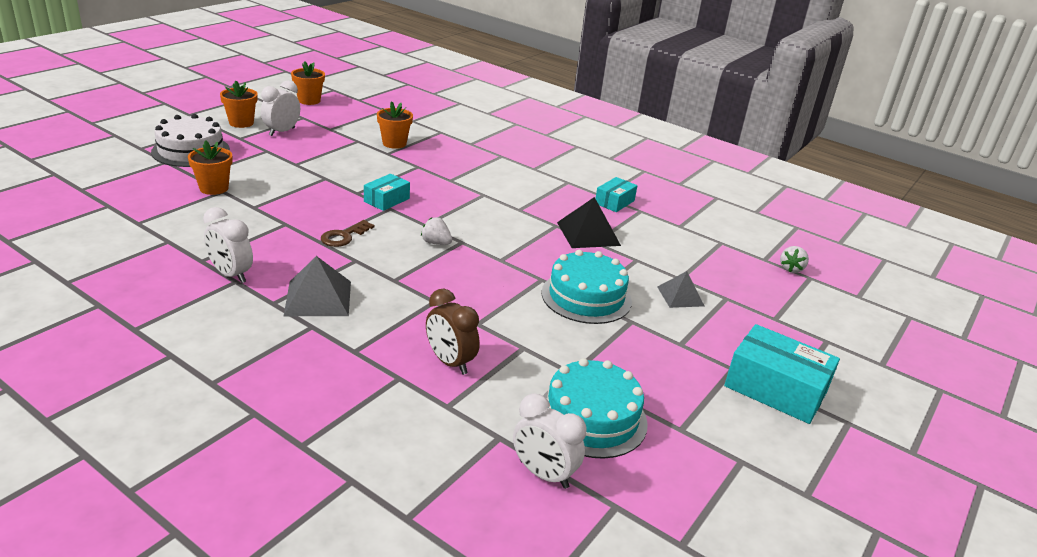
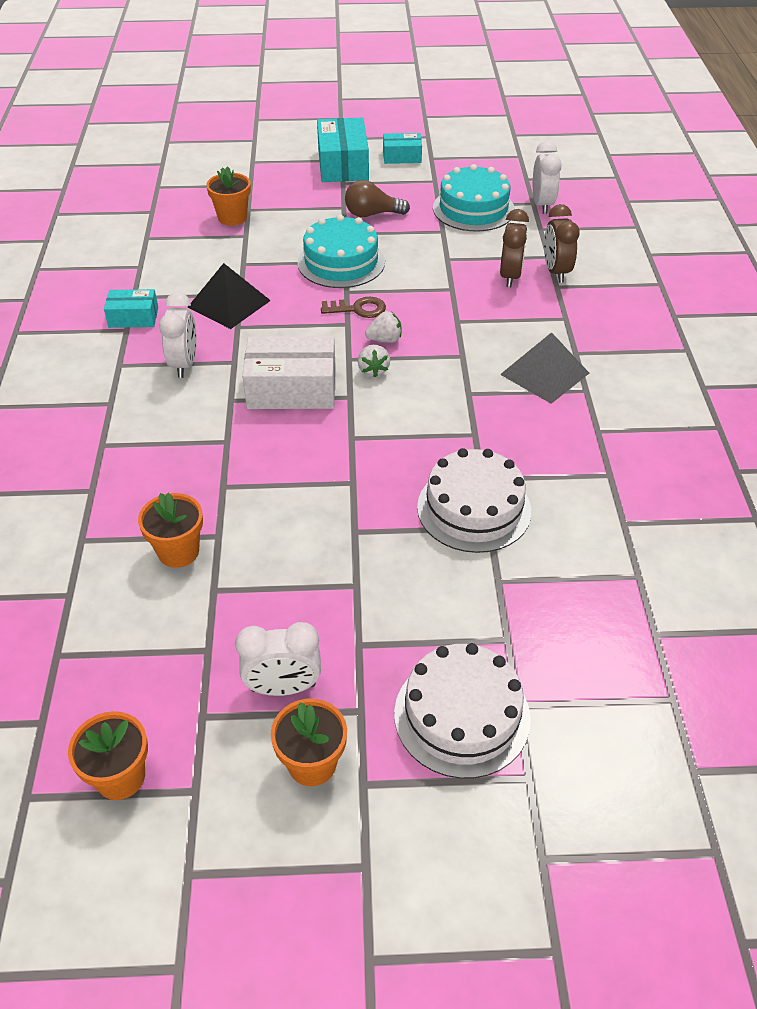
camera: 125 degrees left, 15 degrees up
(214, 188) = (504, 593): orange flower pot -> orange flower pot (232, 218)
(231, 275) = (596, 440): white clock -> white clock (184, 364)
(273, 210) = (474, 508): none -> white cake
(344, 236) = (445, 426): brown key -> brown key (358, 309)
(386, 200) = (338, 451): turquoise box -> turquoise box (402, 156)
(418, 392) = (556, 272): none -> brown clock
(463, 213) = (292, 389): none -> white box
(649, 351) = (372, 214): none -> brown light bulb
(680, 296) = (275, 227): grey pyramid -> none
(791, 269) = (153, 197): white strawberry -> white strawberry (385, 340)

